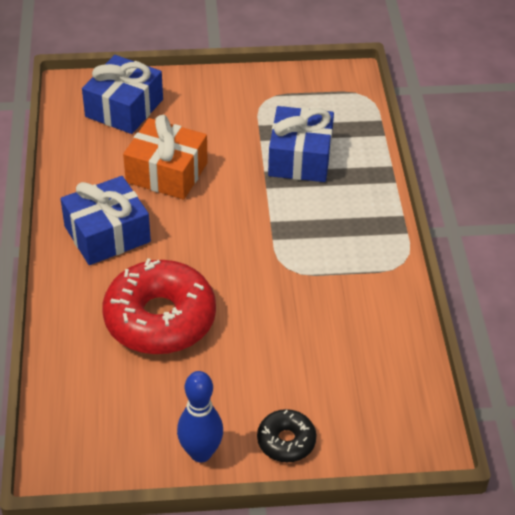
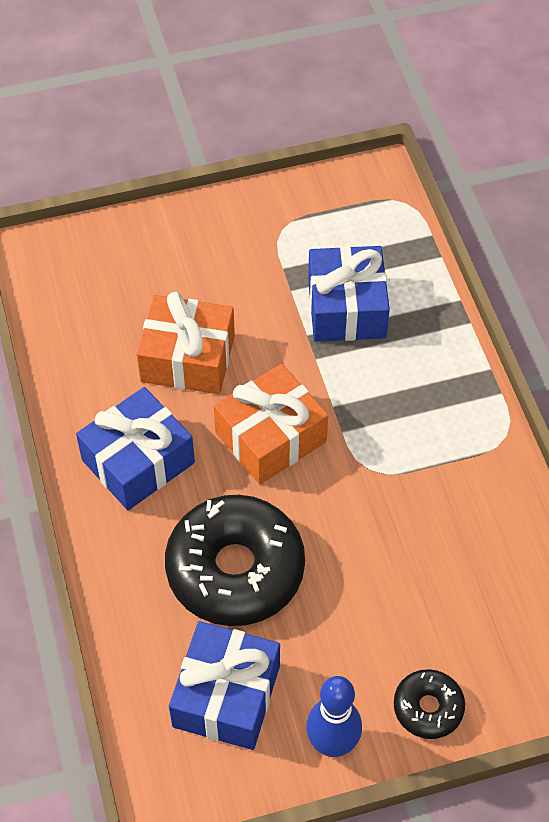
camera: 10 degrees left, 10 degrees up
(124, 108) = (109, 272): blue gift -> blue gift (226, 696)
(160, 319) = (235, 569): red donut -> black donut
(215, 234) = (270, 437): none -> orange gift

